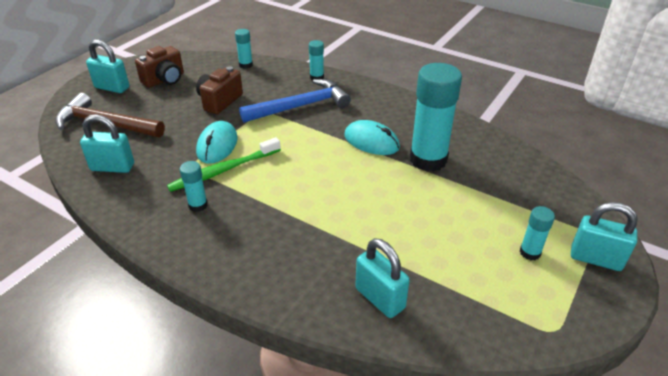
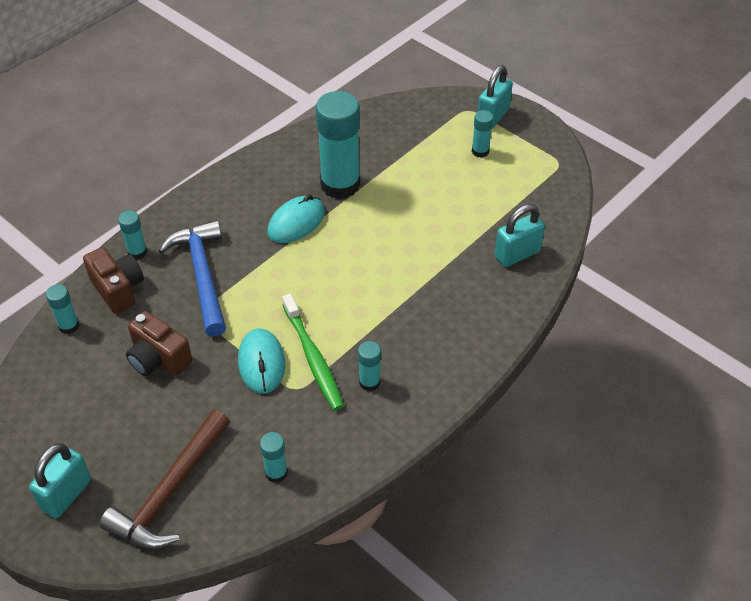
camera: 80 degrees left, 10 degrees up
(112, 167) = (276, 472): turquoise padlock -> turquoise glue stick
(165, 80) = (71, 425): brown camera -> brown camera (118, 289)
(217, 145) = (261, 363): turquoise mouse -> turquoise mouse turned 60 degrees clockwise

